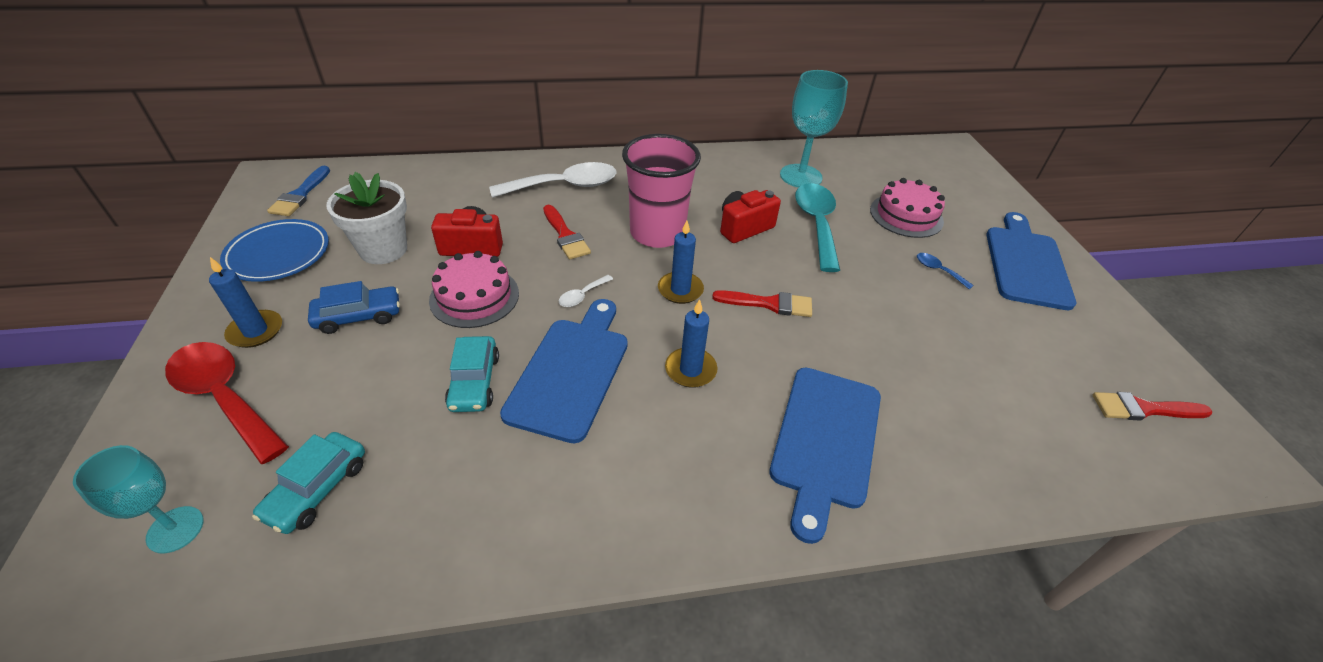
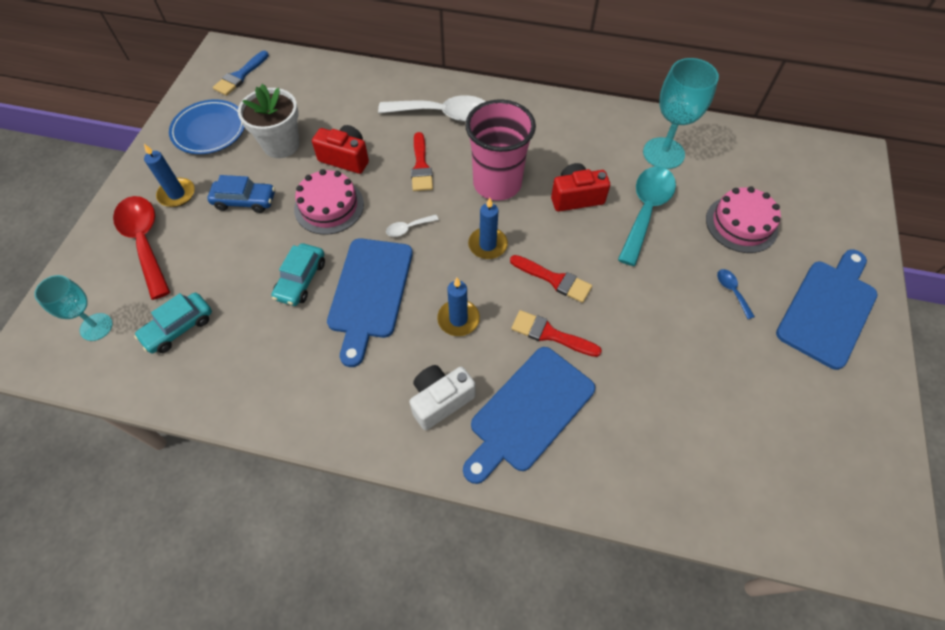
camera: 25 degrees right, 15 degrees up
(571, 372) = (370, 293): blue cutting board -> blue cutting board turned 150 degrees clockwise
(720, 462) = (440, 400): none -> white camera
(1143, 409) = (829, 483): red brush -> red brush (550, 334)

